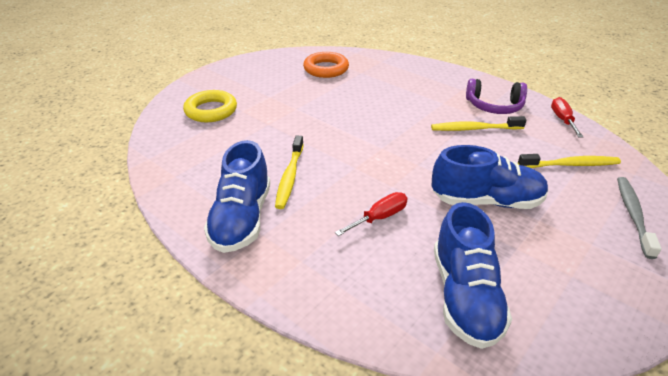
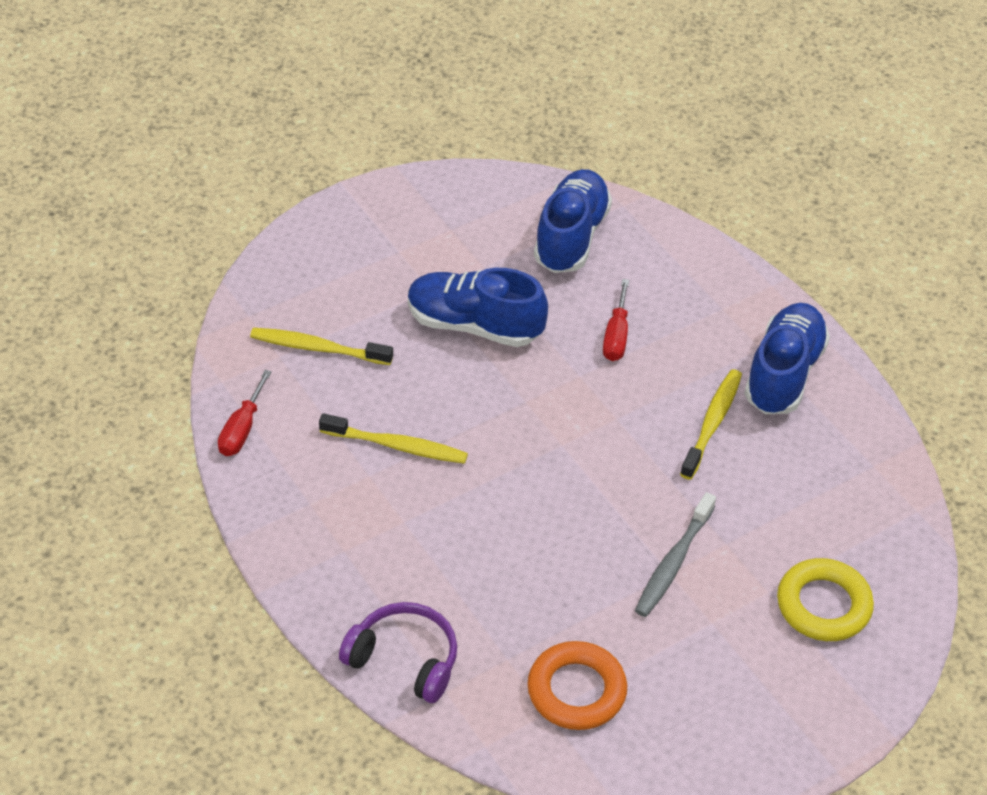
camera: 165 degrees left, 10 degrees up
(379, 217) = (616, 336): red screwdriver -> red screwdriver turned 60 degrees counterclockwise
(494, 106) = (323, 489): purple headphones -> purple headphones (404, 660)
(633, 215) = (317, 268): grey toothbrush -> grey toothbrush (673, 563)

